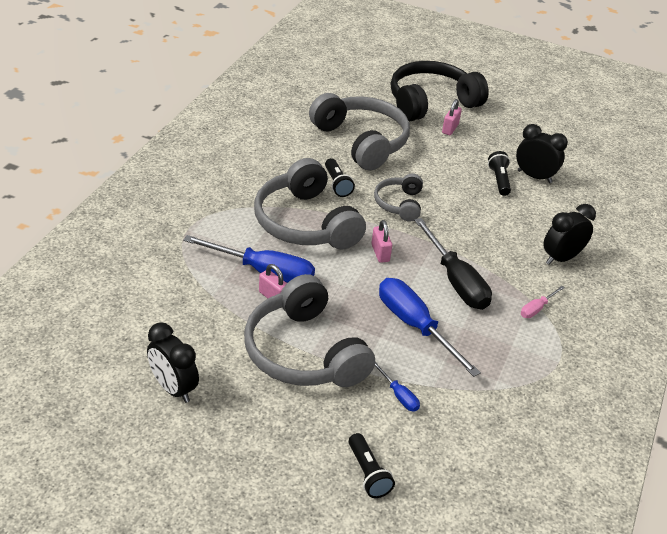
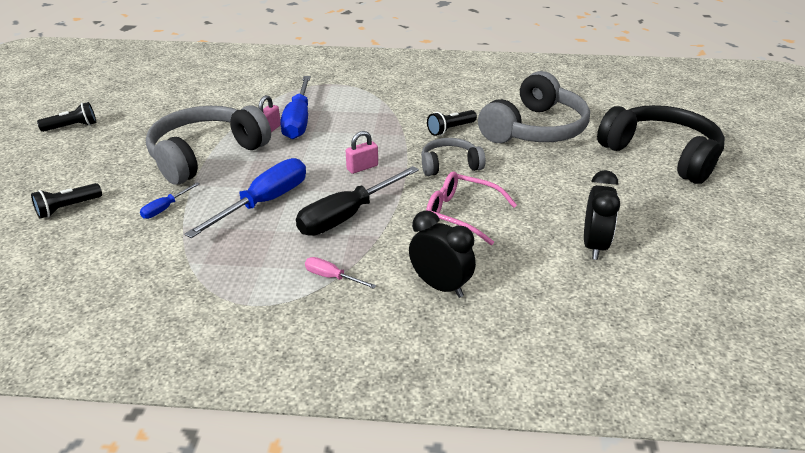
camera: 75 degrees right, 5 degrees down
(173, 388) = (149, 114): black clock -> none
(305, 223) = (378, 125): grey headphones -> none
(450, 129) = (624, 174): pink padlock -> none
(475, 220) = (462, 214): none -> pink glasses
(499, 180) = (557, 220): black flashlight -> black flashlight (72, 127)

